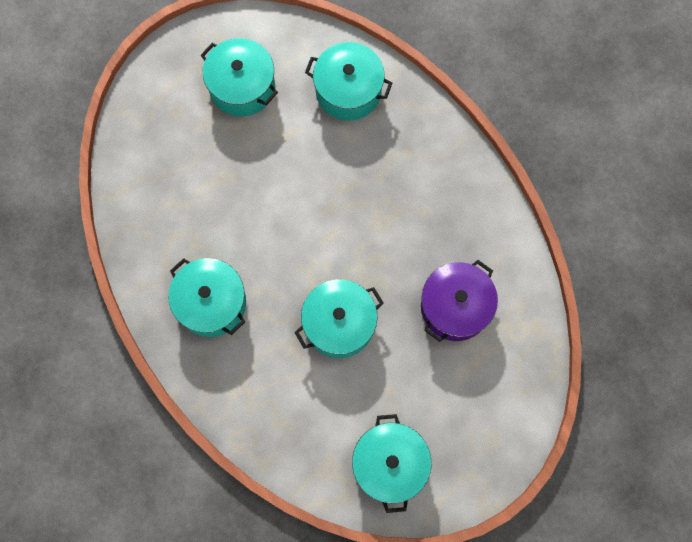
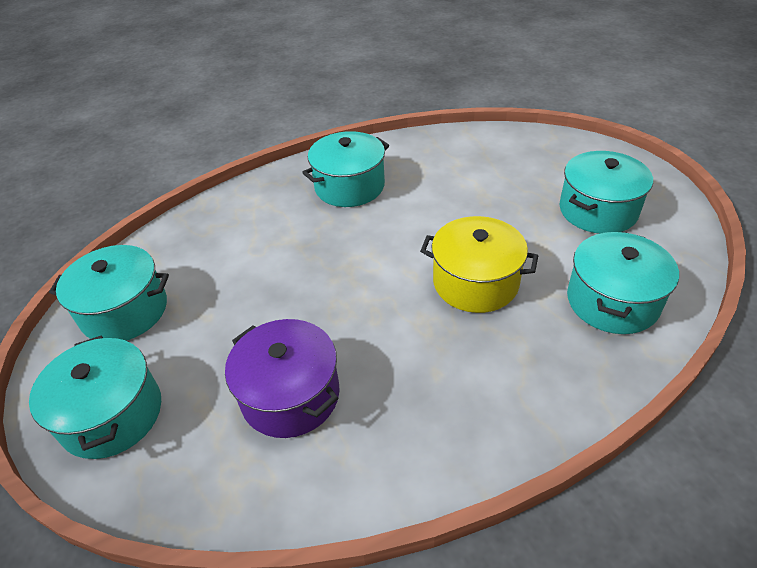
camera: 100 degrees right, 30 degrees down
(336, 185) = (475, 282): none -> yellow pot
(339, 324) = (301, 277): turquoise pot -> turquoise pot (112, 414)

